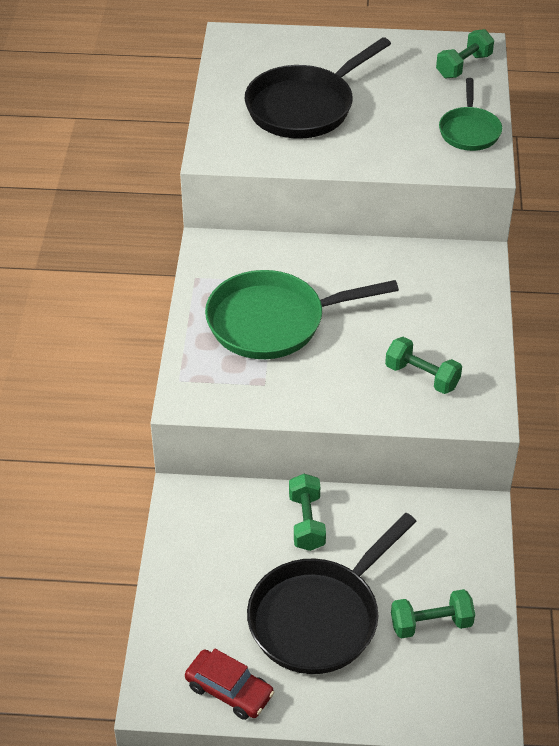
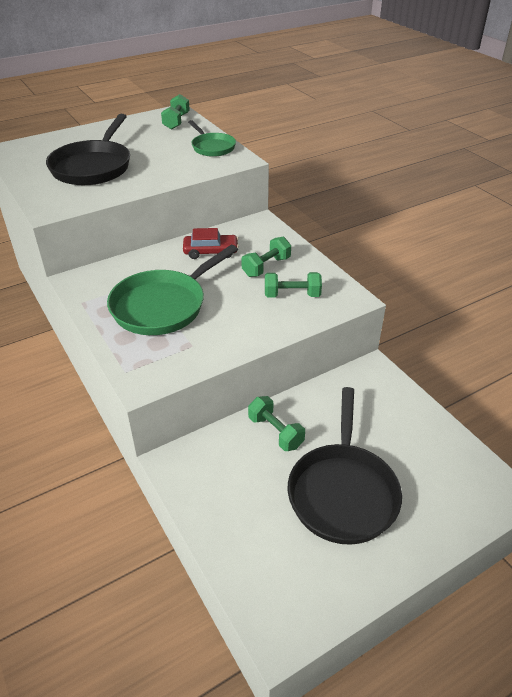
camera: 35 degrees left, 5 degrees down
(229, 690) = (331, 589): red car -> red car (211, 251)
(431, 624) = (414, 452): green dumbbell -> green dumbbell (266, 267)

